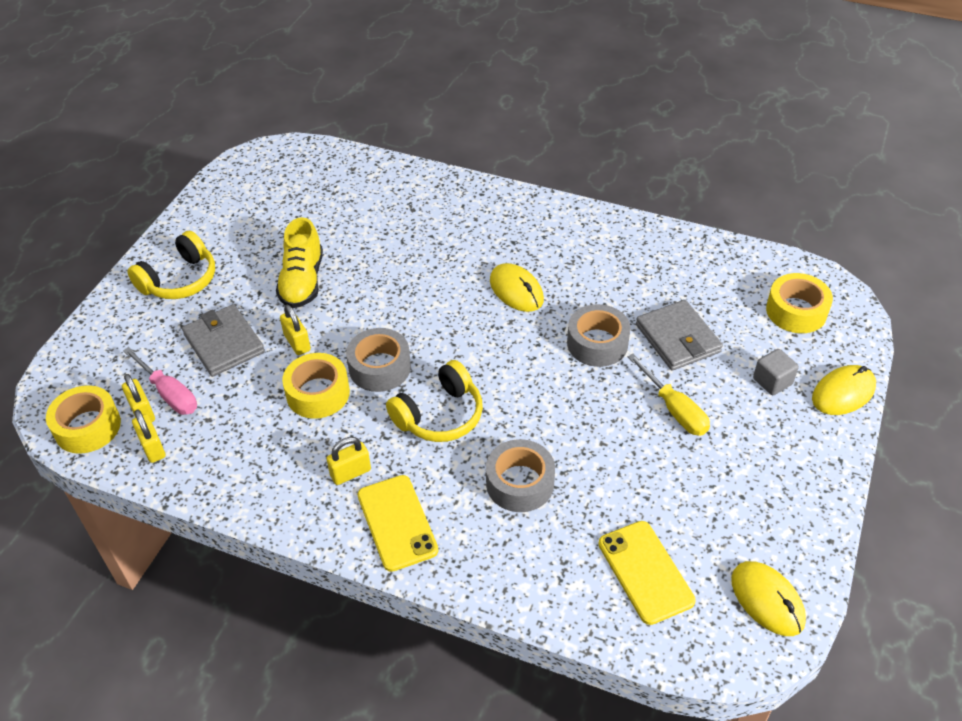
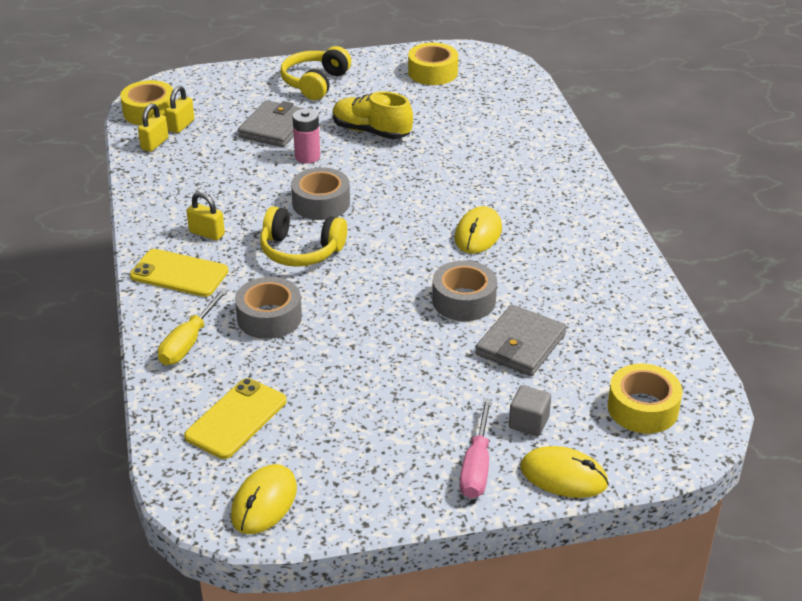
camera: 55 degrees right, 10 degrees down
(169, 393) = (207, 128): pink screwdriver -> pink screwdriver (476, 466)
(179, 280) = (315, 83): yellow headphones -> yellow headphones turned 105 degrees clockwise
(297, 343) = (307, 157): yellow padlock -> pink battery
(302, 281) = (371, 132): yellow shoe -> yellow shoe turned 60 degrees clockwise
(318, 393) = (268, 187): yellow tape -> yellow tape (432, 72)
(397, 523) = (179, 273): yellow phone -> yellow phone turned 75 degrees clockwise
(674, 409) = (431, 373): yellow screwdriver -> yellow screwdriver (188, 342)

